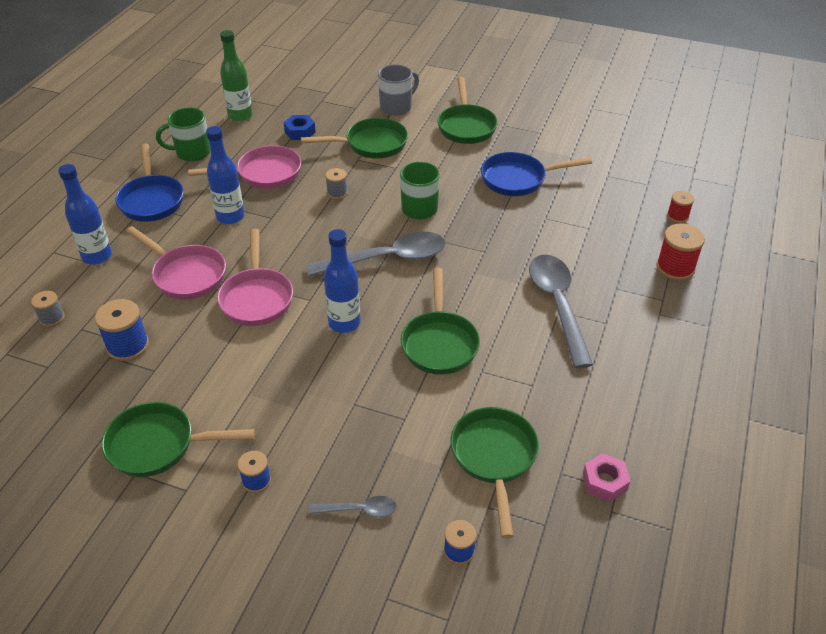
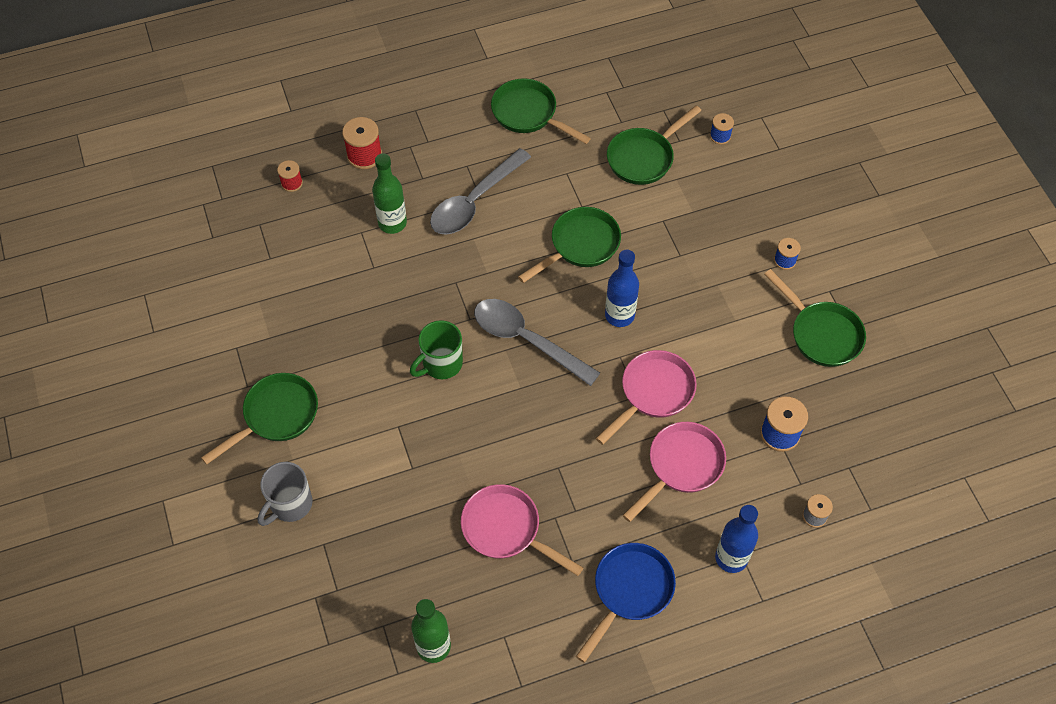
camera: 130 degrees left, 15 degrees up
(186, 275) = (681, 466): pink pan -> pink pan turned 45 degrees clockwise
(192, 153) = (534, 629): green mug -> none
(230, 217) = (587, 501): blue bottle -> none
(300, 132) = (412, 559): blue nut -> none
(337, 193) = (478, 443): grey spool -> none
(359, 510) = (746, 196): grey spoon -> none
(371, 144) = (378, 475): green pan -> green pan (528, 114)
(397, 107) = (290, 504): grey mug -> grey mug turned 60 degrees counterclockwise
(518, 179) = (332, 318): blue pan -> none
(581, 248) = (392, 223): none -> green bottle
(604, 482) = (606, 99): pink nut -> none

